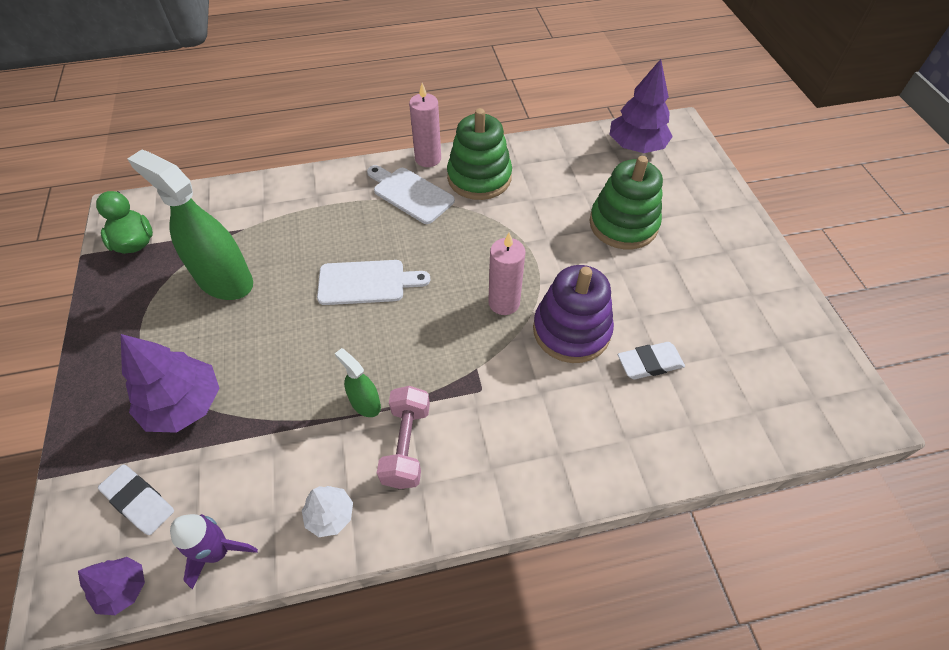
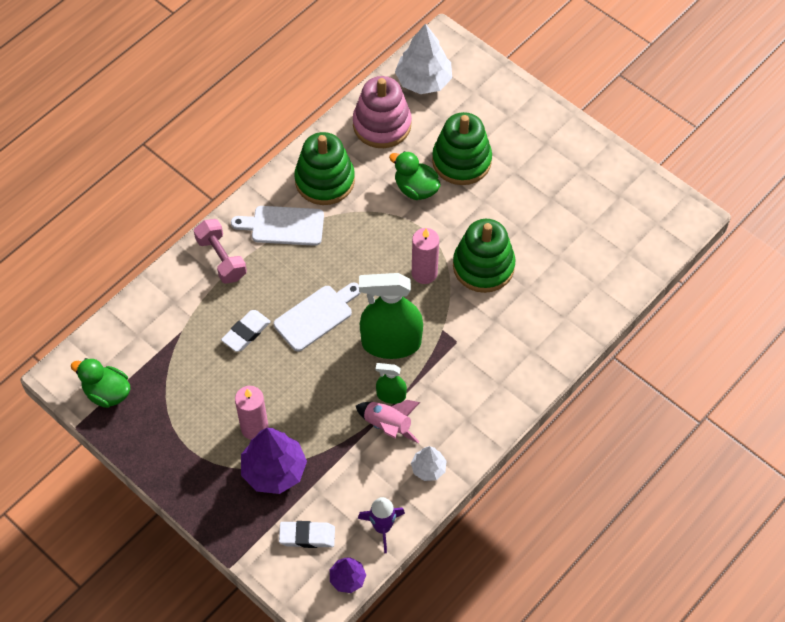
camera: 35 degrees left, 5 degrees up
(225, 280) = (211, 377): green spray bottle -> green spray bottle (391, 343)
(333, 433) = (387, 425): none -> pink rocket
(406, 445) = (438, 403): pink dumbbell -> pink dumbbell (221, 258)
(428, 159) = (269, 186): pink candle -> pink candle (254, 428)
(558, 225) = (416, 189): none -> green duck
(569, 161) = (382, 125): none -> pink stacking toy
(571, 330) = (483, 266): purple stacking toy -> green stacking toy
(636, 146) = (423, 80): purple tree -> white tree
(649, 363) = (547, 259): white eraser -> white eraser (246, 333)

